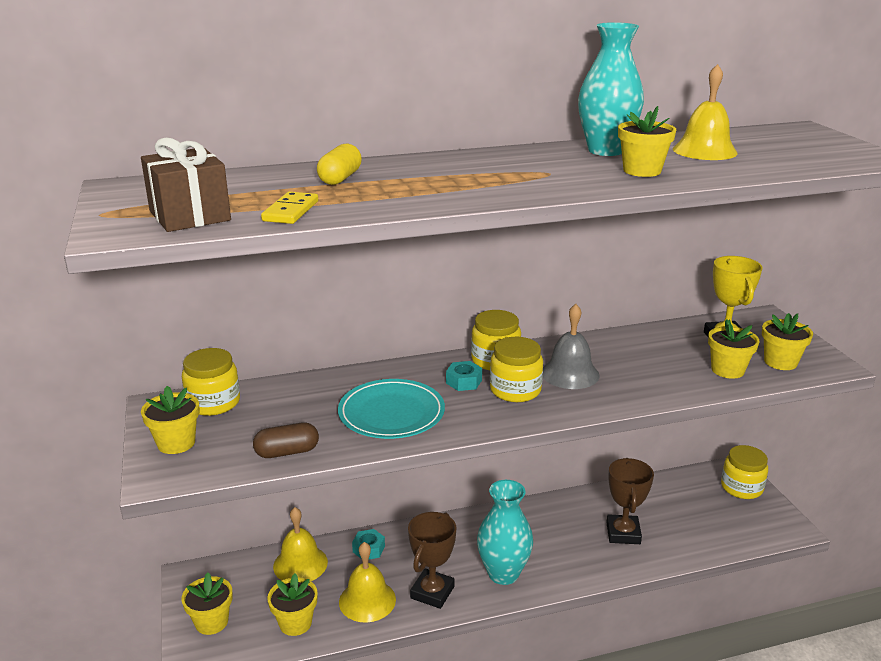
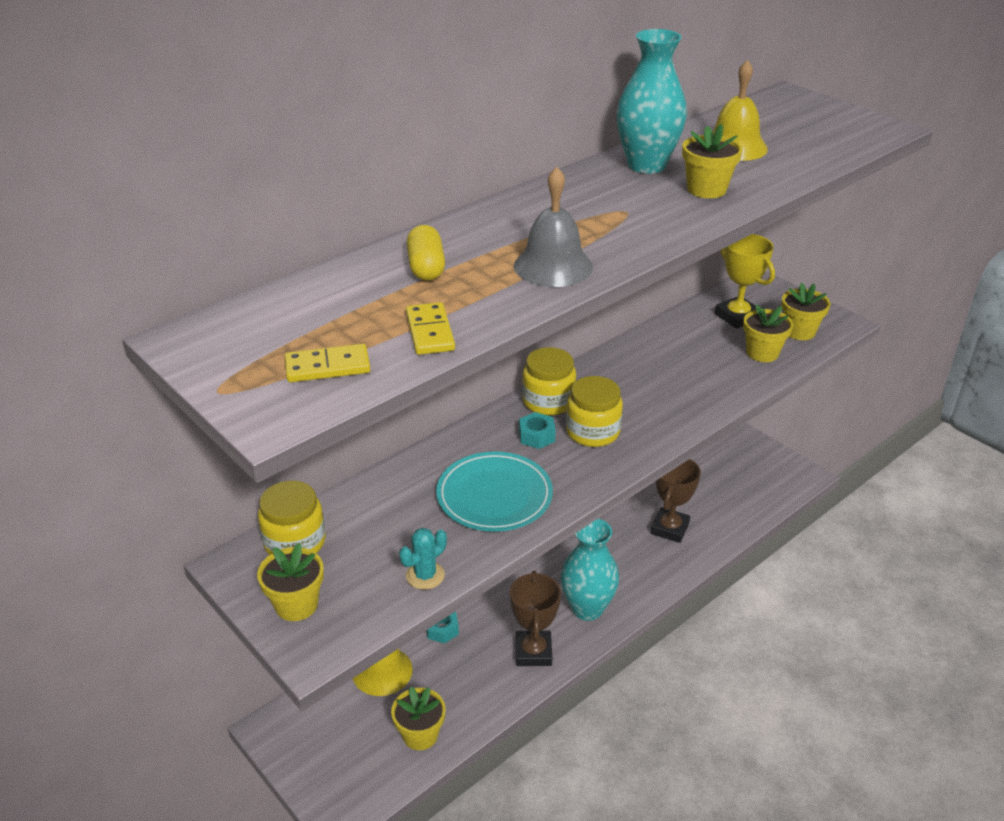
camera: 25 degrees left, 10 degrees up
(190, 216) = (327, 367): brown gift -> yellow domino
(211, 622) = (332, 768): yellow flower pot -> none
(287, 452) = (425, 575): brown capsule -> turquoise cactus
(367, 600) = (476, 684): yellow bell -> none
(570, 373) = (629, 397): grey bell -> grey bell (553, 266)
(623, 533) = (669, 528): brown trophy -> brown trophy turned 45 degrees clockwise
(741, 487) = (744, 447): yellow jar -> none

